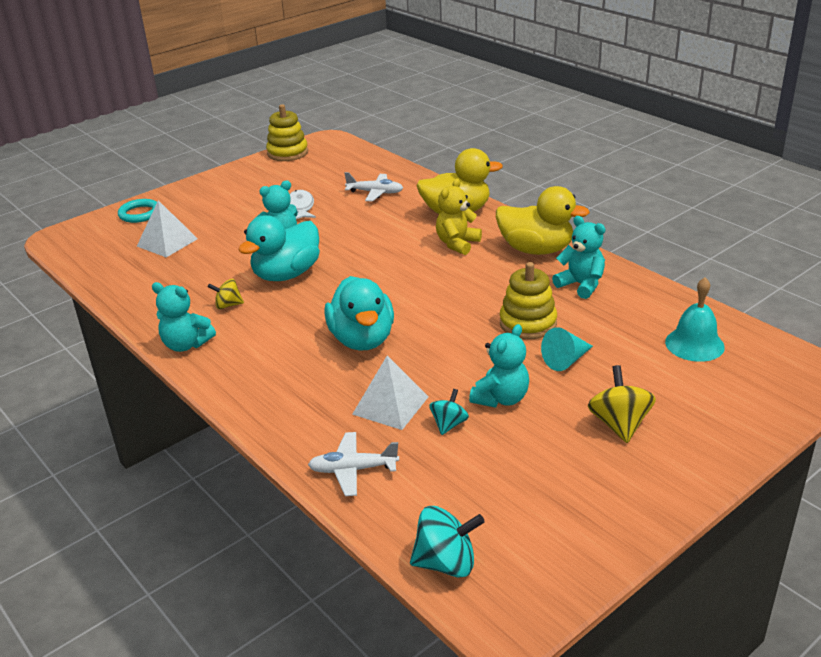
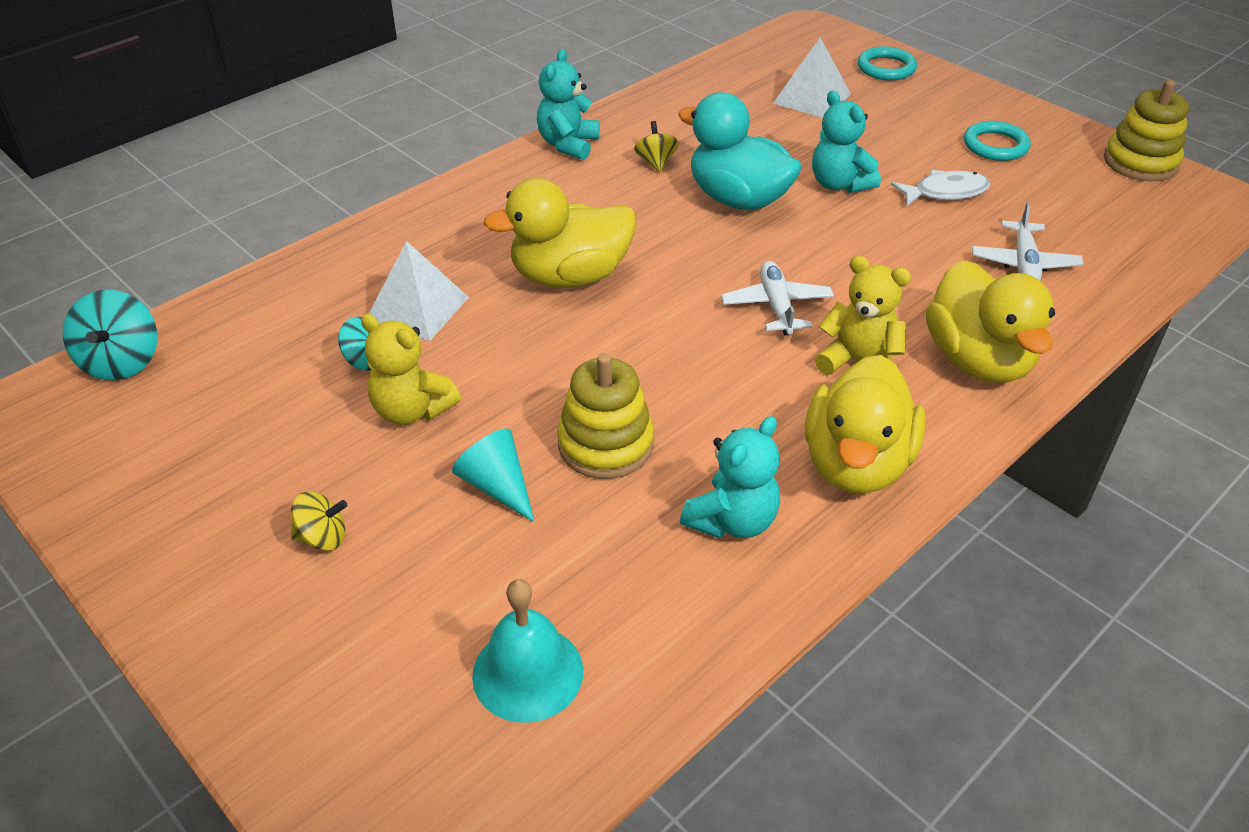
camera: 85 degrees right, 10 degrees up
(254, 188) = (995, 145): none -> turquoise ring
(353, 470) = (301, 286): white plane -> white plane (776, 306)
(362, 339) = (570, 276): turquoise duck -> yellow duck
(501, 398) = (412, 410): turquoise teddy bear -> yellow teddy bear
(619, 424) = (323, 538): yellow spinning top -> yellow spinning top, size x0.62

